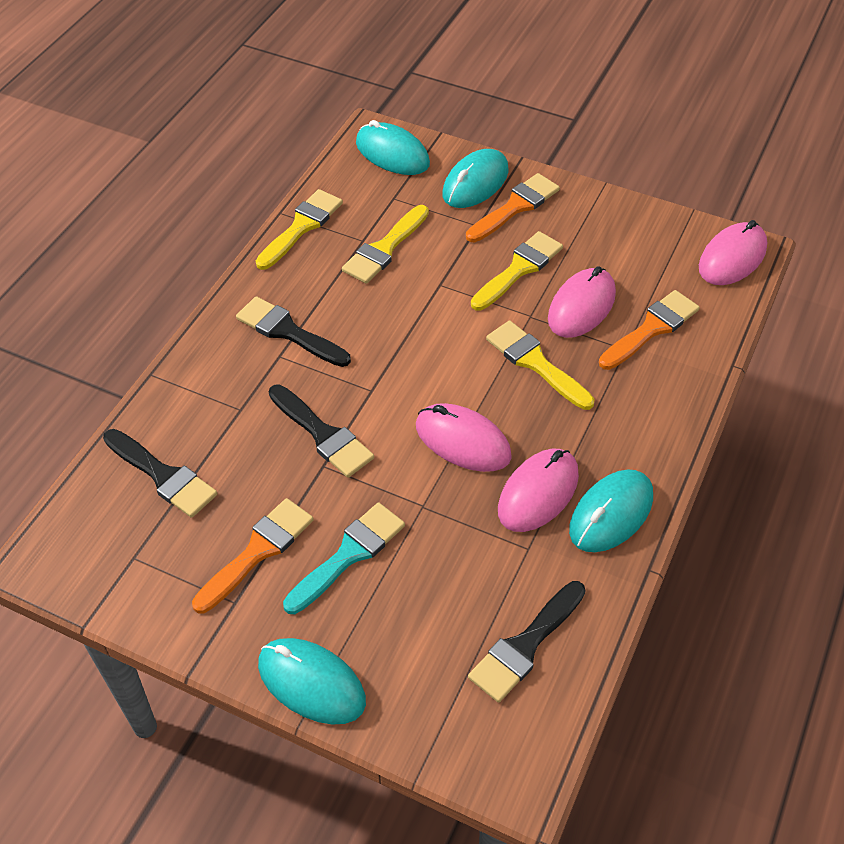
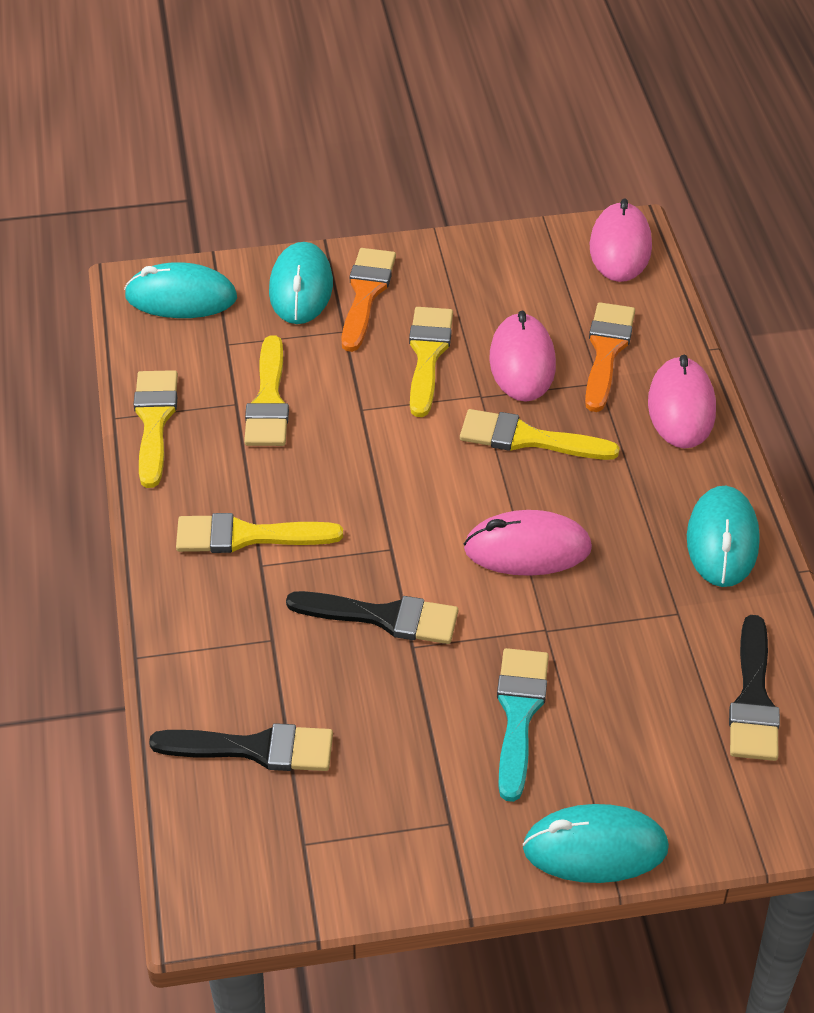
camera: 35 degrees left, 5 degrees down
(258, 551) = (427, 763): orange brush -> none
(288, 332) = (247, 536): black brush -> yellow brush
(538, 493) = (641, 558): pink mouse -> pink mouse (681, 407)

